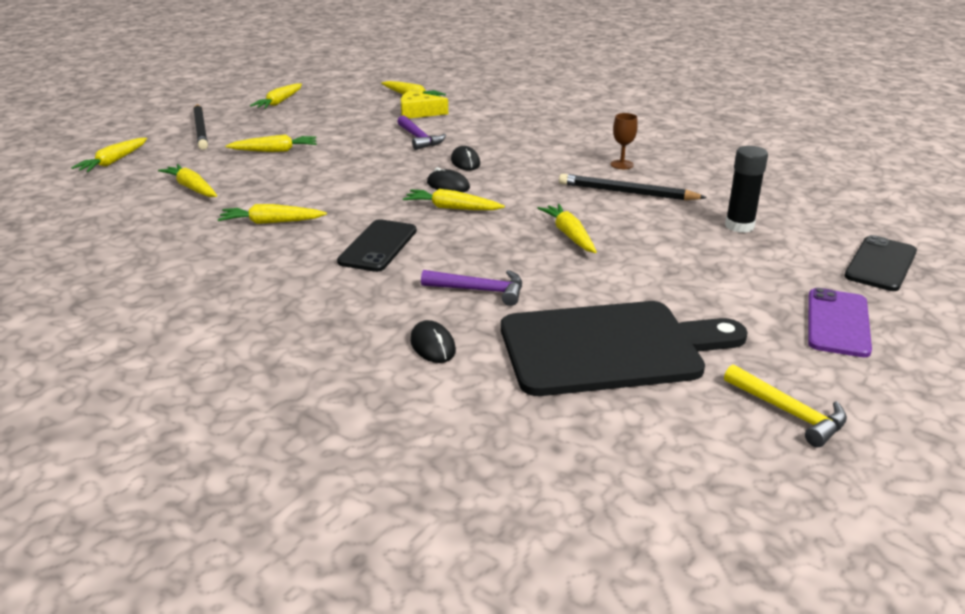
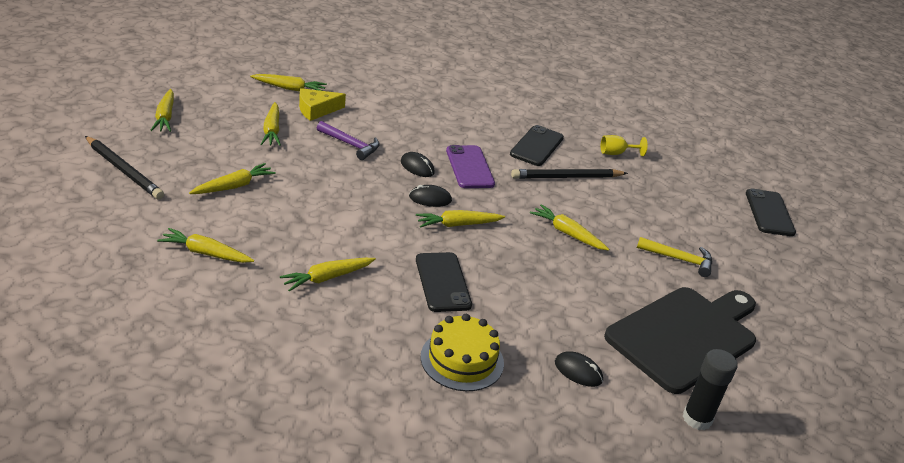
camera: 35 degrees left, 5 degrees up
(113, 162) = (80, 236): yellow carrot -> yellow carrot (272, 130)
(318, 306) = (462, 360): none -> yellow cake
(479, 290) = (559, 308): purple hammer -> none
(622, 164) = (536, 146): brown goblet -> black phone
(717, 183) = (616, 153): none -> yellow goblet
(739, 226) = (665, 196): black glue stick -> black glue stick (697, 418)
(788, 412) = (818, 356): yellow hammer -> yellow hammer (679, 259)
(838, 323) = (786, 273): purple phone -> purple phone (469, 167)

